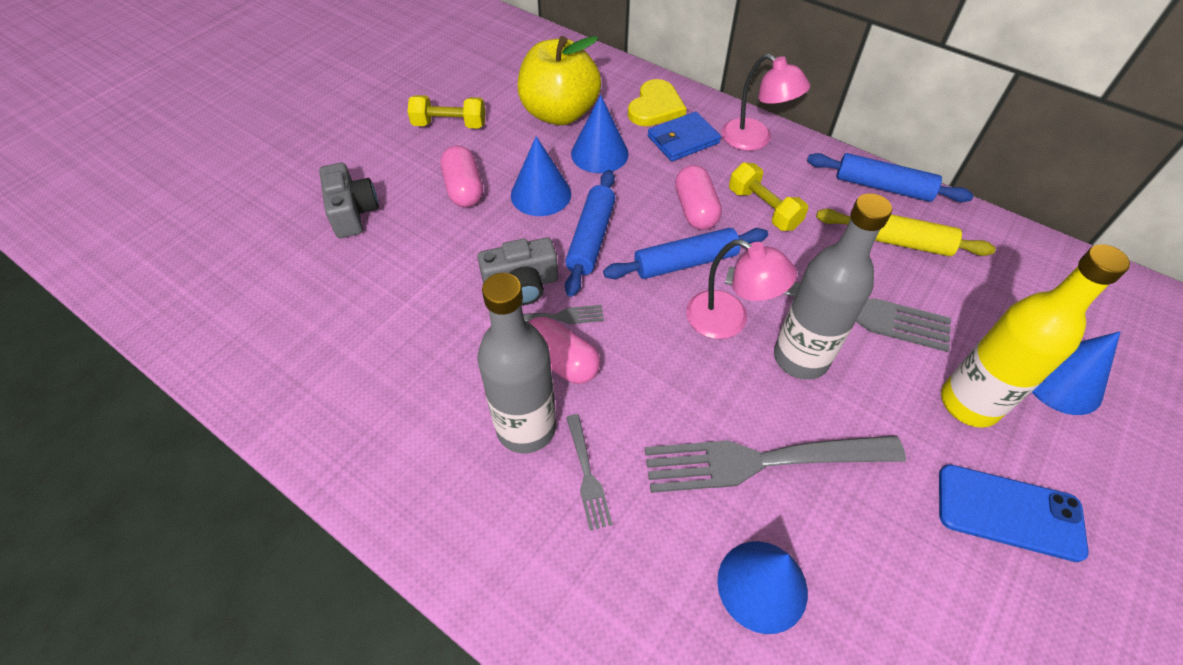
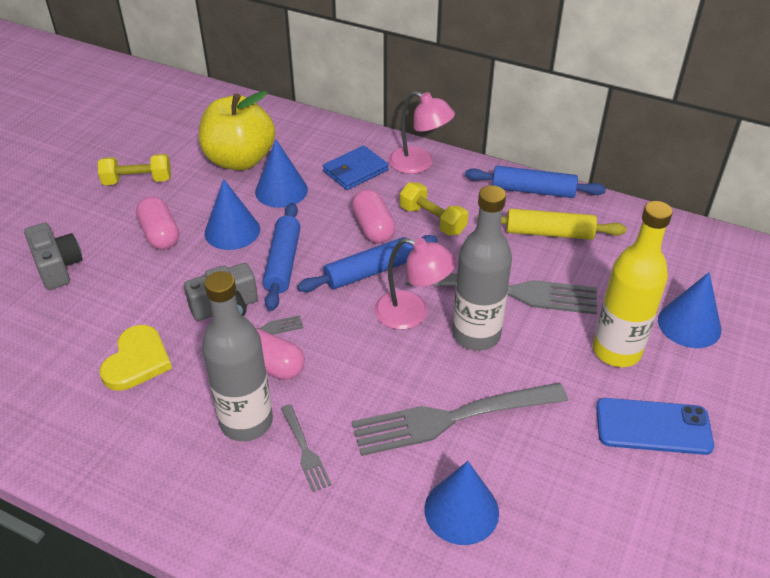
camera: 10 degrees left, 10 degrees down
(655, 107) = (327, 145): yellow heart -> yellow heart (137, 361)

